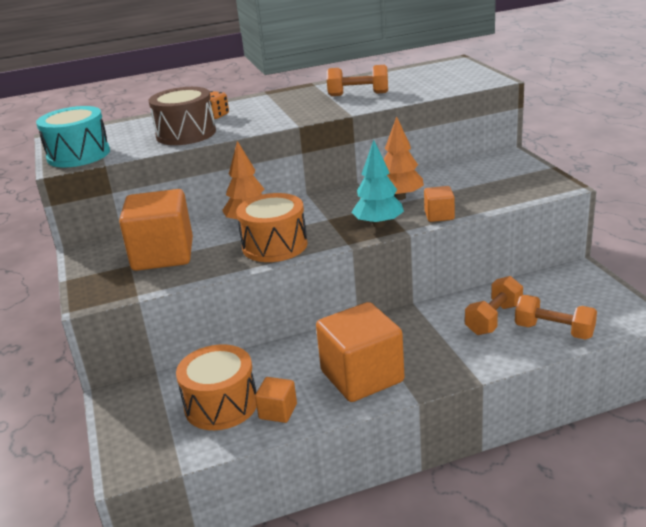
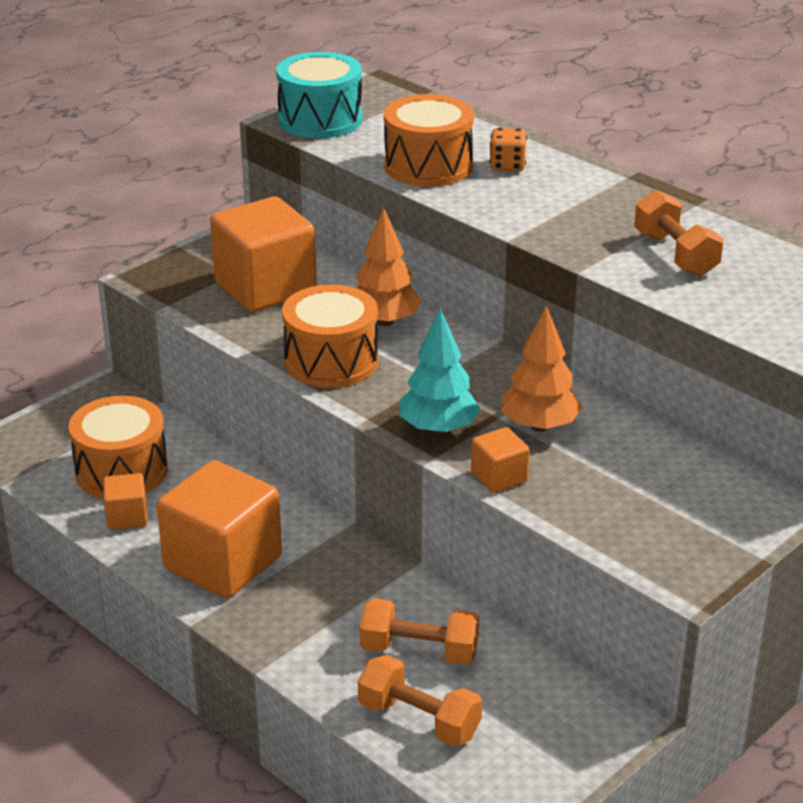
camera: 60 degrees right, 5 degrees up
(186, 134) = (428, 166): brown drum -> orange drum
(554, 331) = (419, 720): orange dumbbell -> orange dumbbell turned 60 degrees counterclockwise

